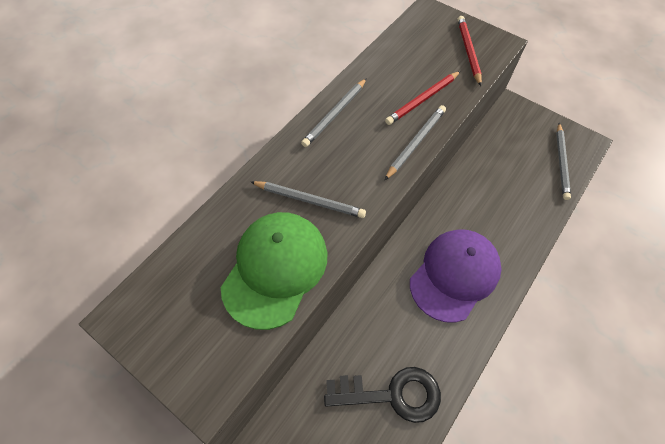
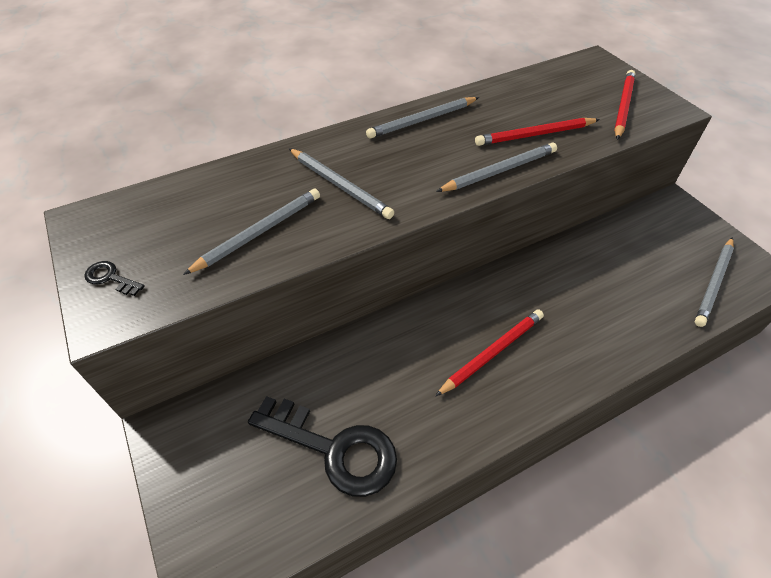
camera: 25 degrees right, 10 degrees down
(186, 360) = (111, 278): none -> black key
(275, 269) = (259, 233): green cap -> grey pencil
(454, 275) = (492, 353): purple cap -> red pencil

